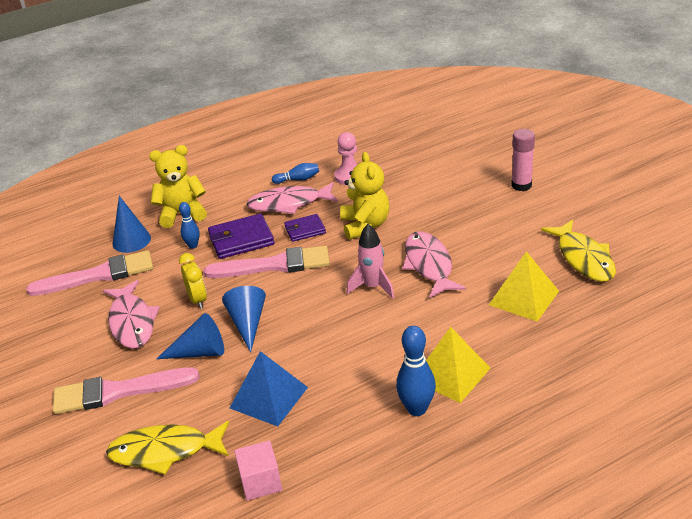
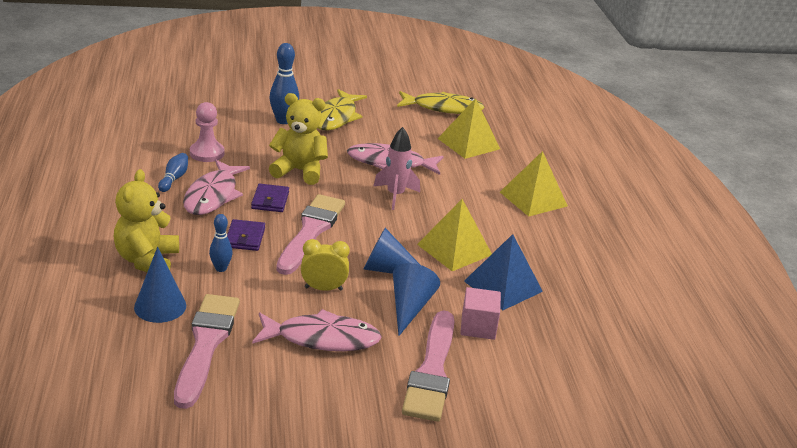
camera: 75 degrees left, 5 degrees down
(165, 451) = (538, 360): yellow fish -> yellow fish (336, 117)
(241, 239) = (245, 238): purple wallet -> purple wallet, size x0.63
(260, 482) = (603, 317): pink cube -> pink cube (478, 327)
(308, 349) = (454, 249): none -> yellow pyramid
(417, 409) = (562, 224): blue bowling pin -> blue bowling pin (283, 121)
(521, 185) = (323, 93): pink glue stick -> none

